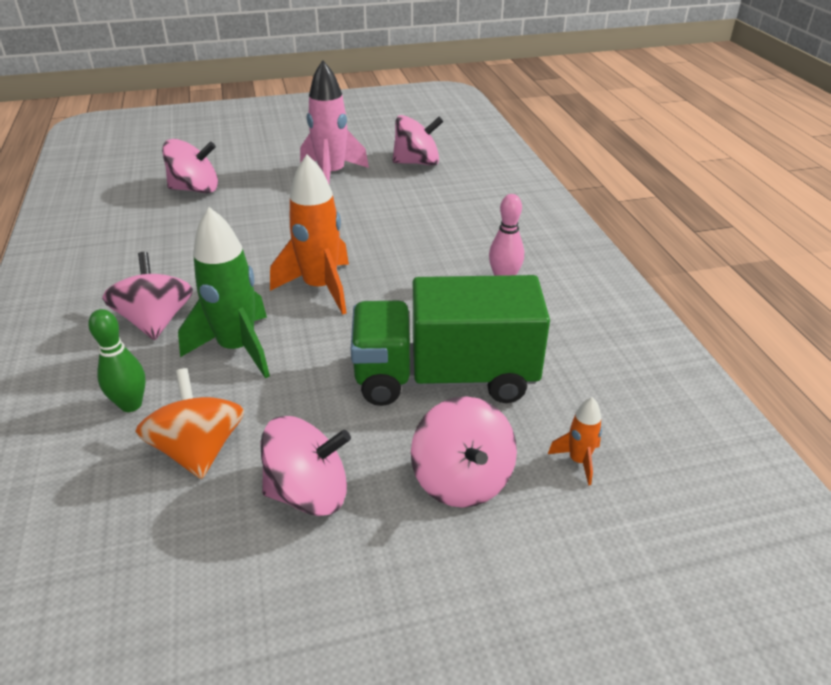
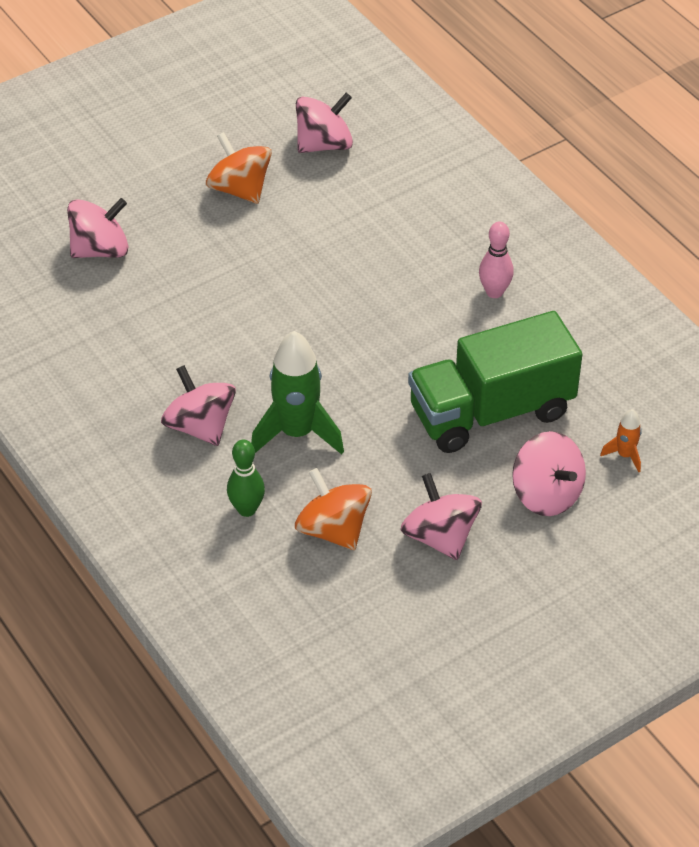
camera: 20 degrees left, 10 degrees up
(309, 493) = (440, 537): pink spinning top -> pink spinning top turned 90 degrees counterclockwise
(320, 288) = (327, 348): orange rocket -> none
(332, 175) = (239, 189): pink rocket -> orange spinning top

